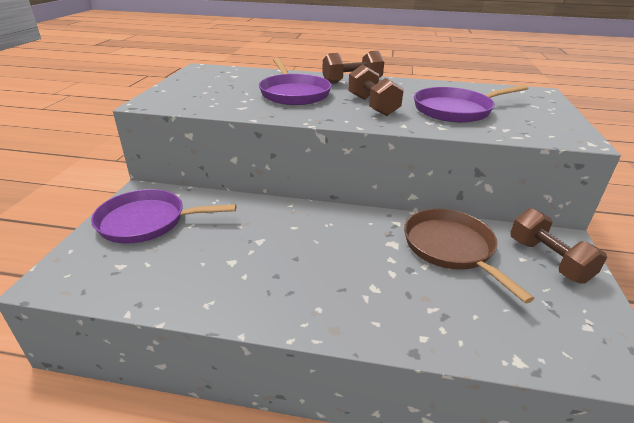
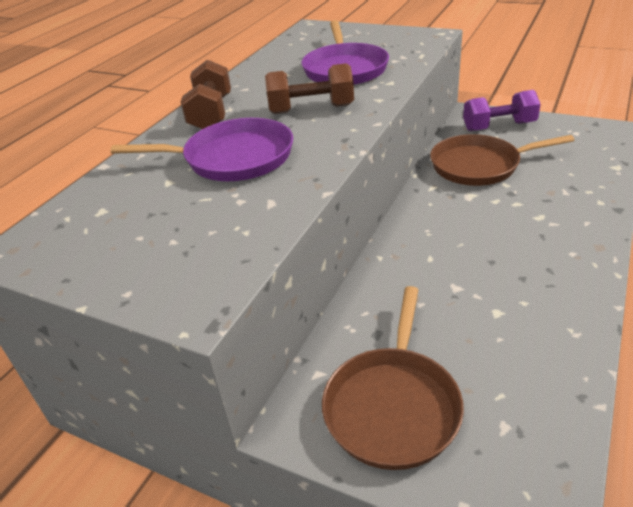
camera: 70 degrees left, 5 degrees up
(147, 221) = (393, 406): purple pan -> brown pan
(548, 260) = (499, 126): brown dumbbell -> purple dumbbell

